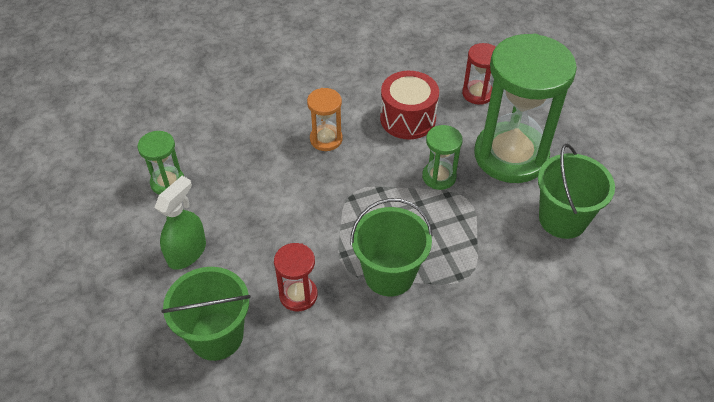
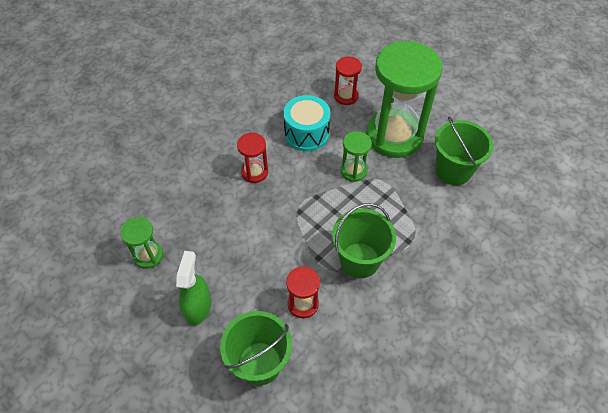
camera: 25 degrees left, 5 degrees up
(326, 139) = (254, 172): orange hourglass -> red hourglass
(408, 118) = (306, 133): red drum -> turquoise drum

